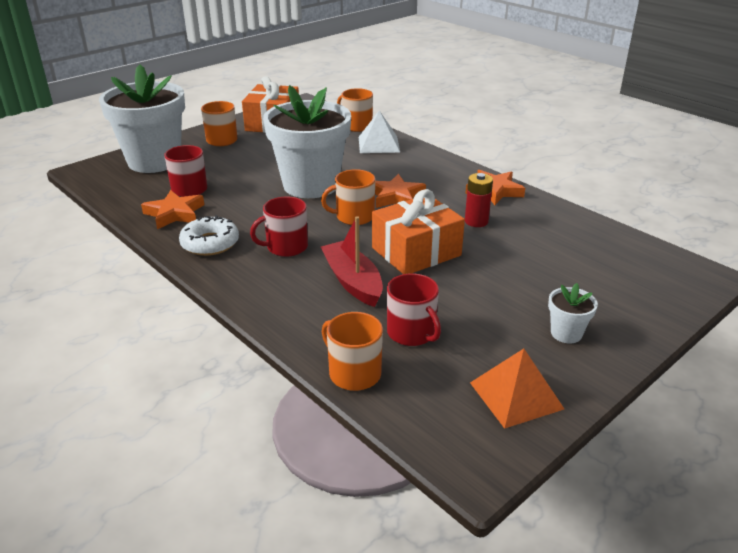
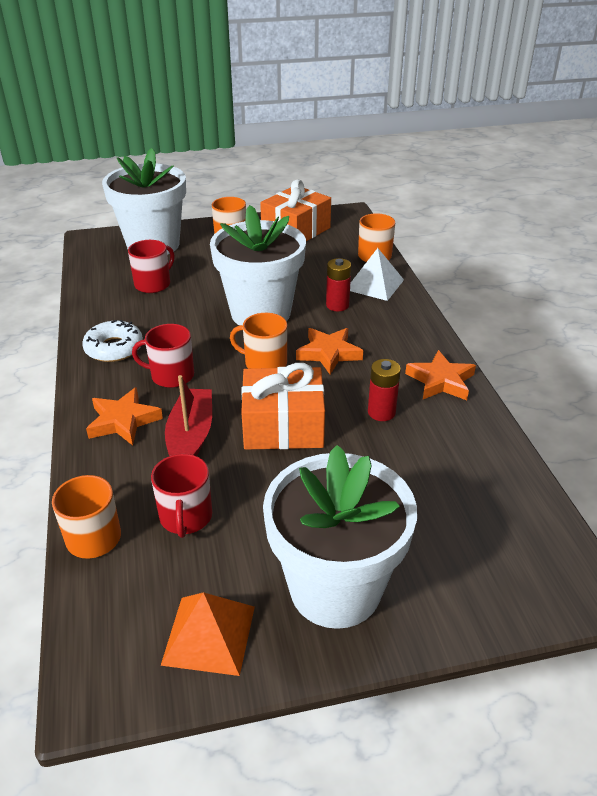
camera: 30 degrees right, 5 degrees up
(174, 213) = (116, 306): orange star -> orange star (123, 421)
(366, 164) = (337, 305): none -> red battery
(566, 333) = (335, 588): white flower pot -> white flower pot, size x2.48

